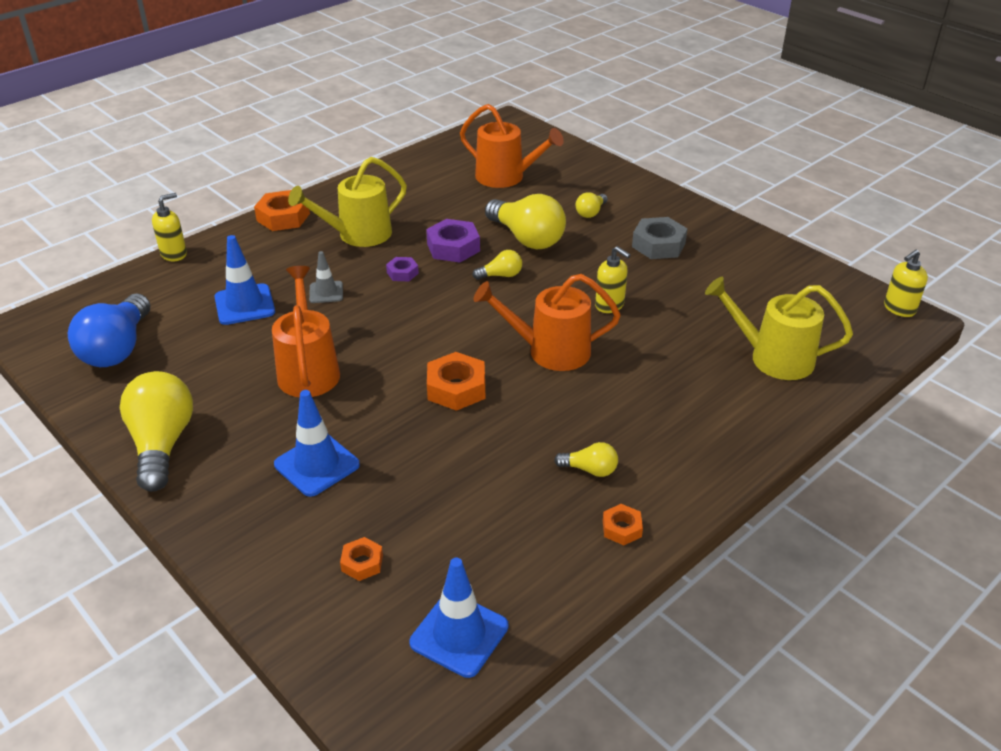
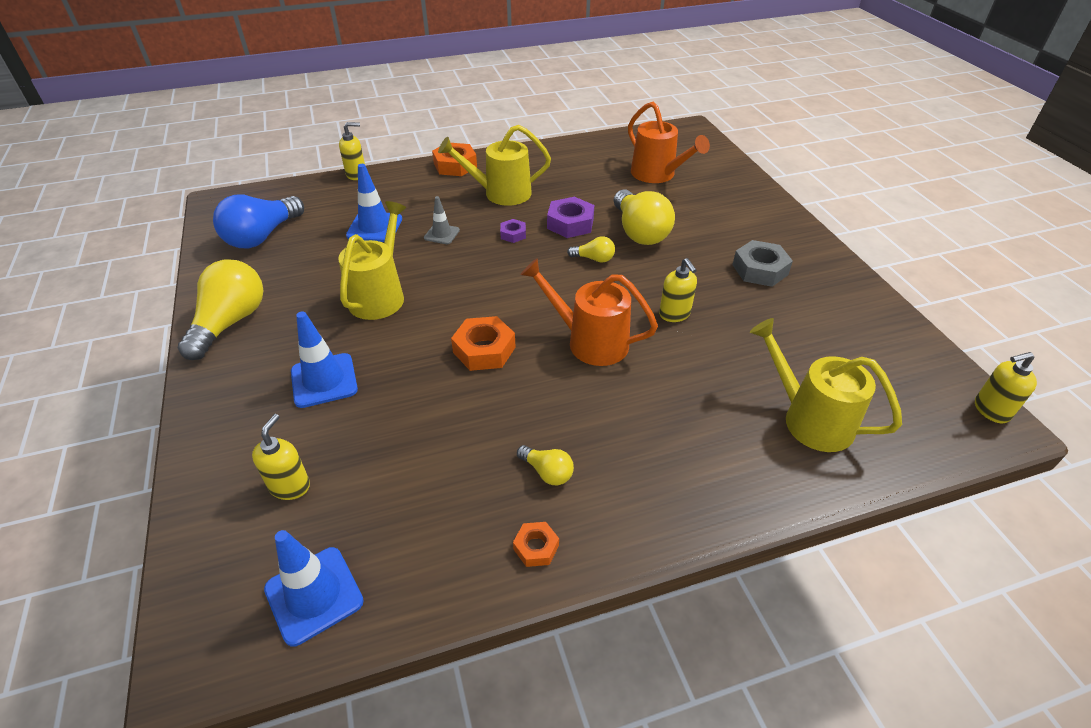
camera: 25 degrees right, 5 degrees up
(308, 369) = (380, 295): orange watering can -> yellow watering can
(362, 563) = (290, 486): orange nut -> yellow soap dispenser
(591, 212) = (713, 223): yellow light bulb -> none

